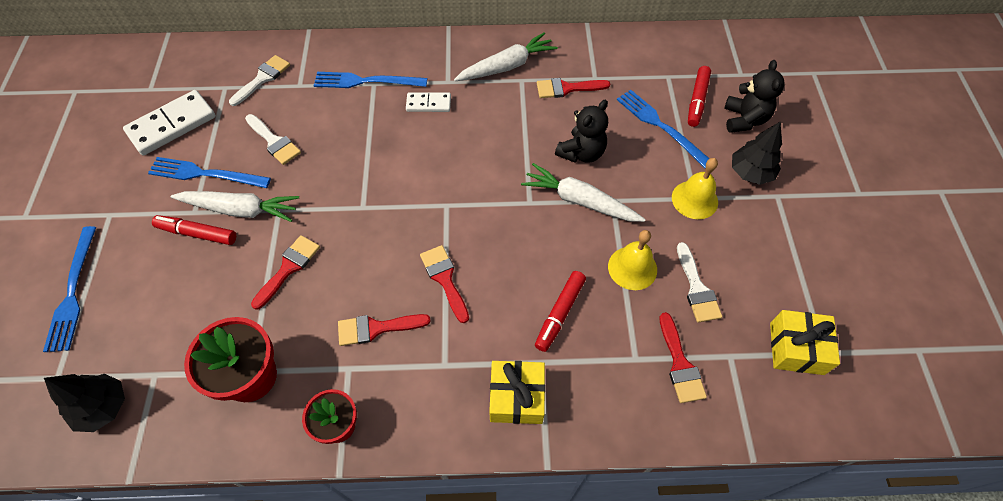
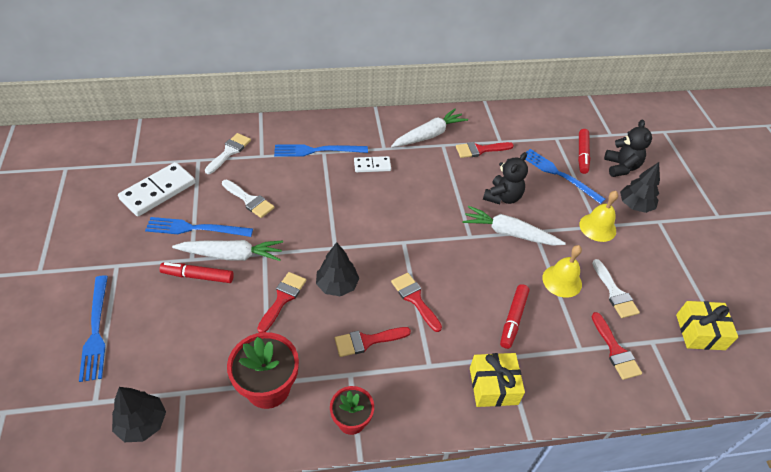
camera: 10 degrees left, 10 degrees down
(355, 255) = (337, 285): none -> black tree

